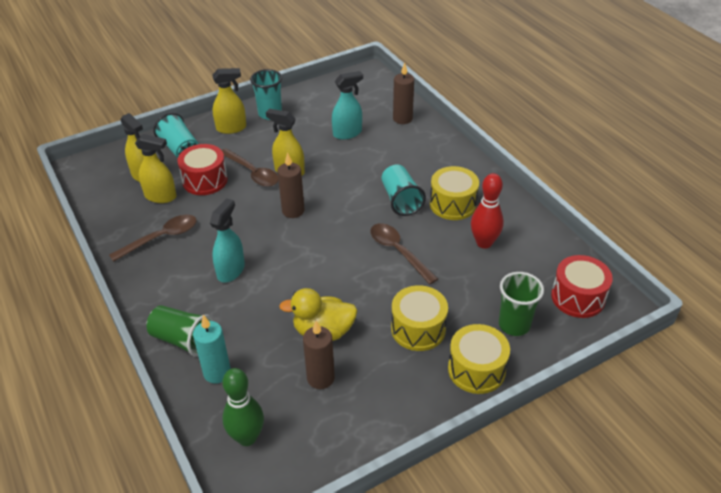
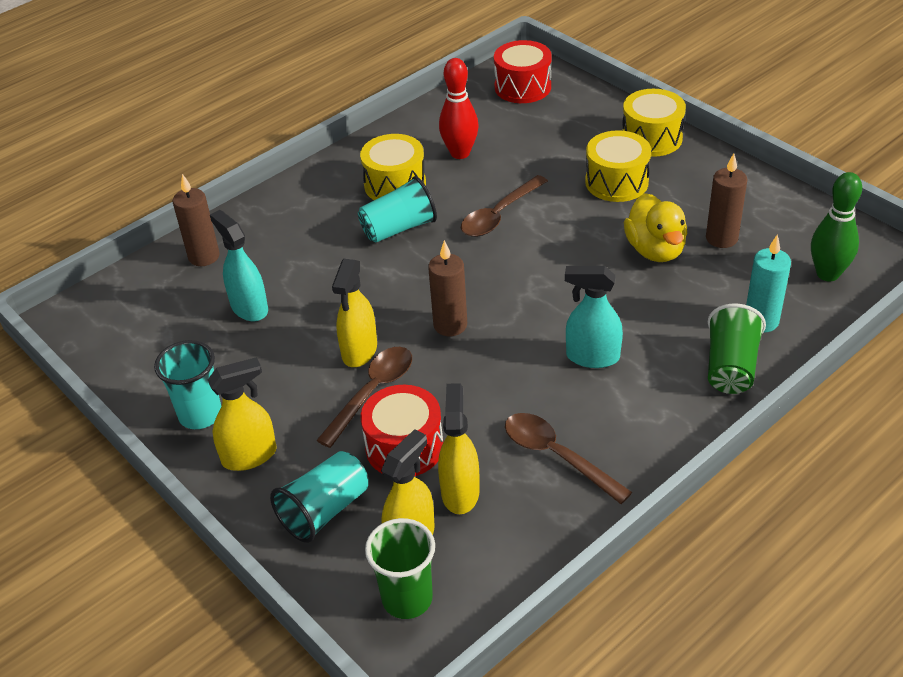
camera: 100 degrees left, 0 degrees up
(231, 128) = (250, 456): yellow spray bottle -> yellow spray bottle turned 90 degrees clockwise
(514, 325) = (580, 121): green cup -> green cup (407, 599)

